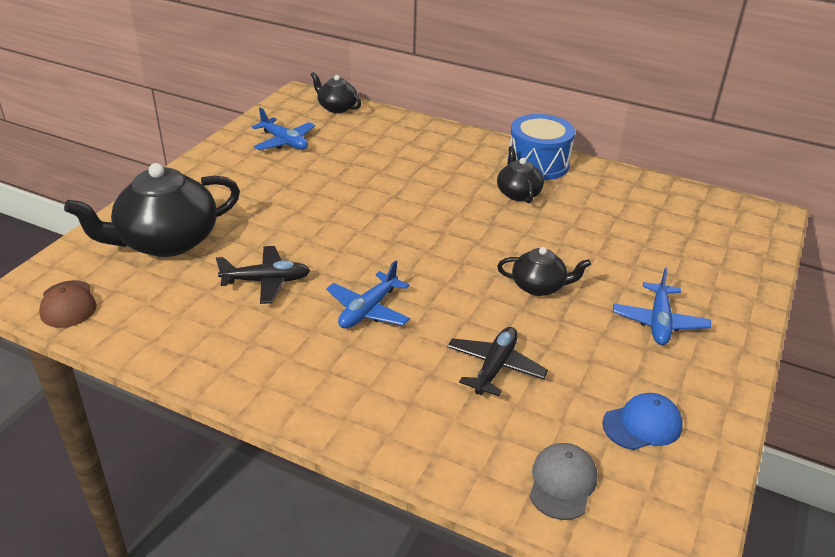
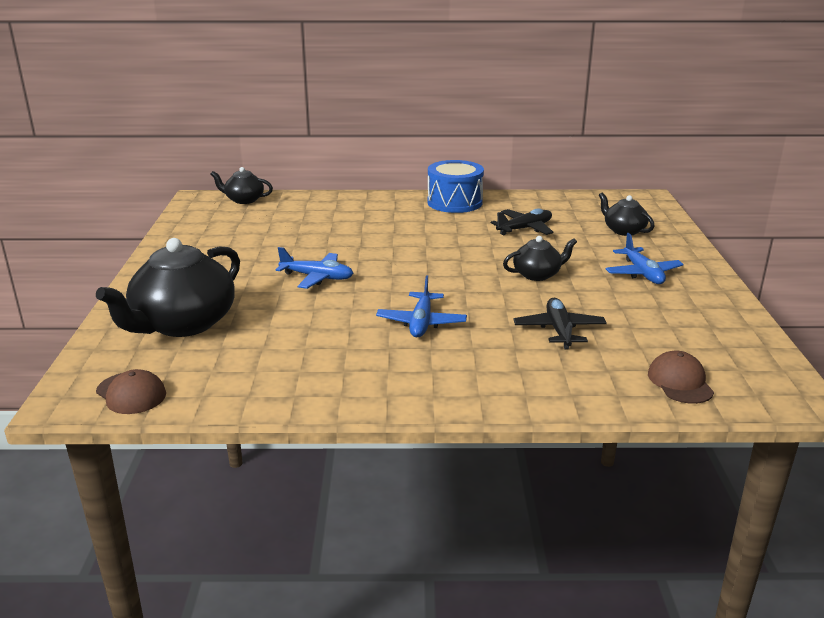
camera: 25 degrees left, 10 degrees down
(266, 281) = (311, 327): black plane -> black plane (524, 229)
(284, 142) = (221, 232): blue plane -> blue plane (317, 277)
(518, 193) = (459, 223): black teapot -> black teapot (623, 230)
(562, 483) = (680, 382): grey cap -> brown cap
(642, 425) = (695, 333): blue cap -> none

